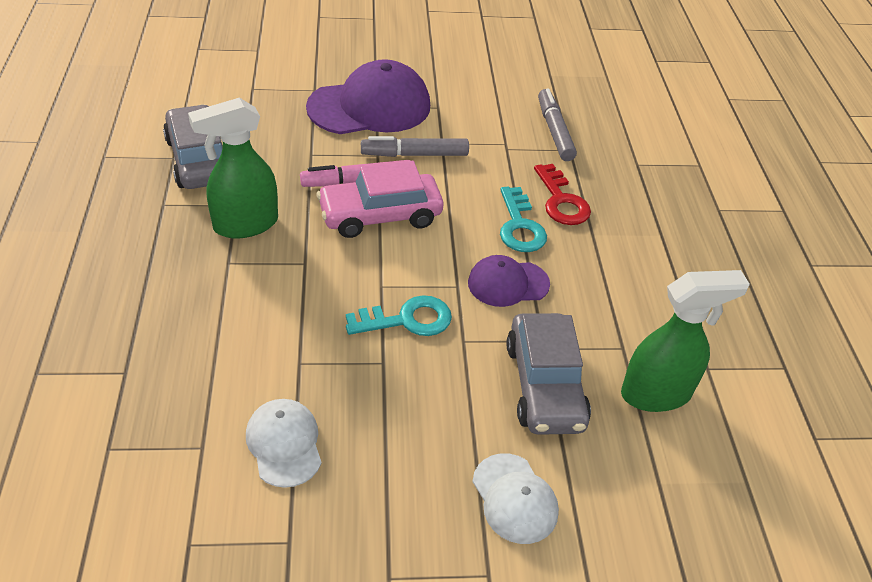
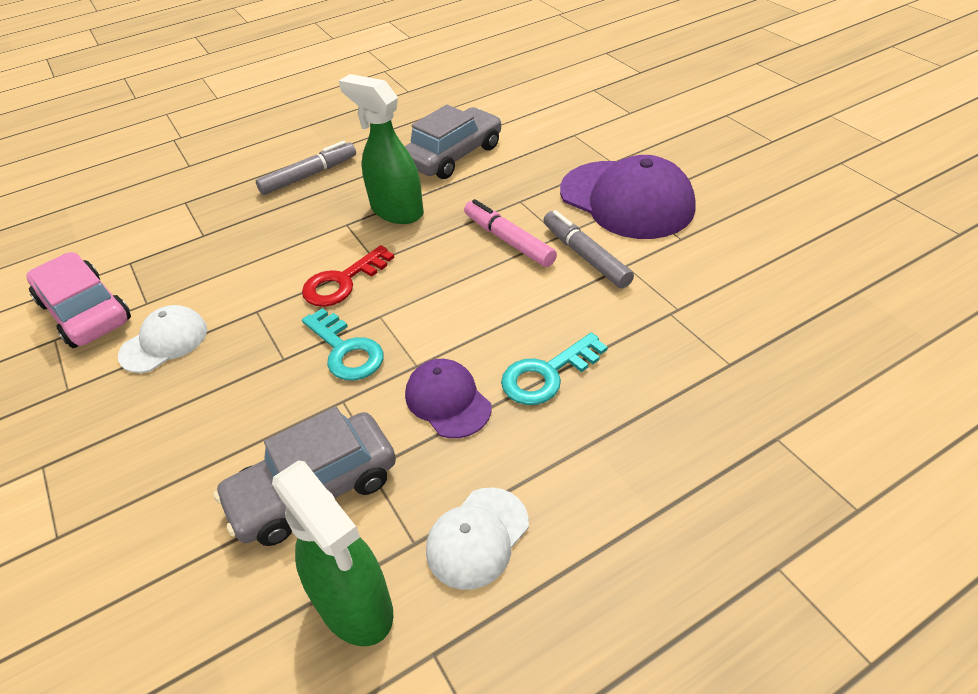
camera: 70 degrees right, 0 degrees up
(380, 215) = (474, 274): pink car -> pink car (85, 312)
(514, 498) = (152, 522): white cap -> white cap (477, 537)
(554, 131) = (749, 337): grey marker -> grey marker (309, 175)
(561, 201) = (624, 392): red key -> red key (342, 282)

